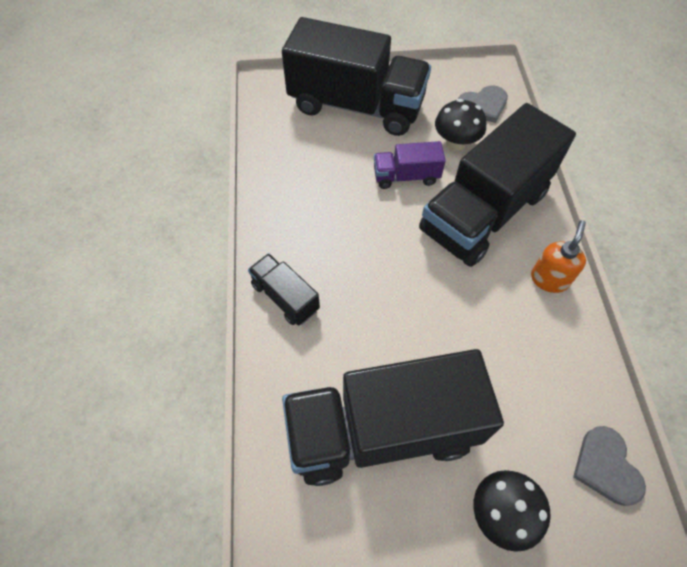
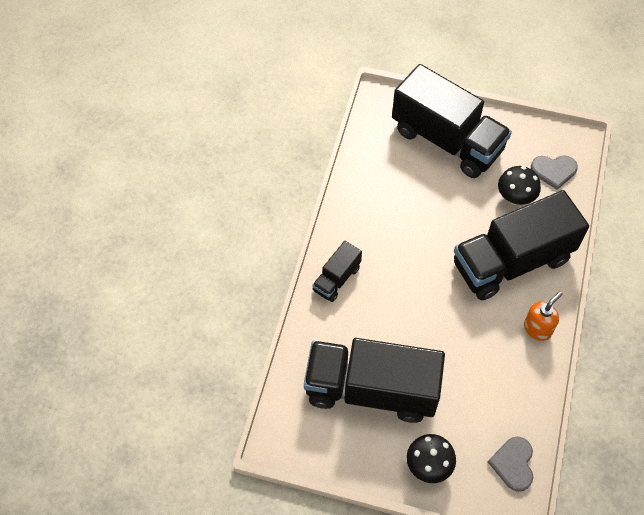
camera: 20 degrees right, 0 degrees up
(285, 297) = (336, 279): black truck -> black truck turned 120 degrees counterclockwise
(406, 176) = (462, 214): purple truck -> none

